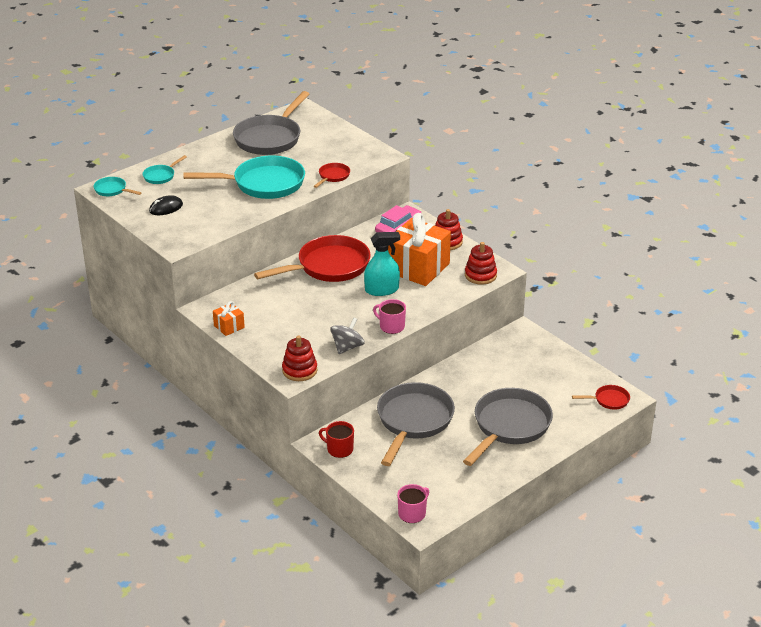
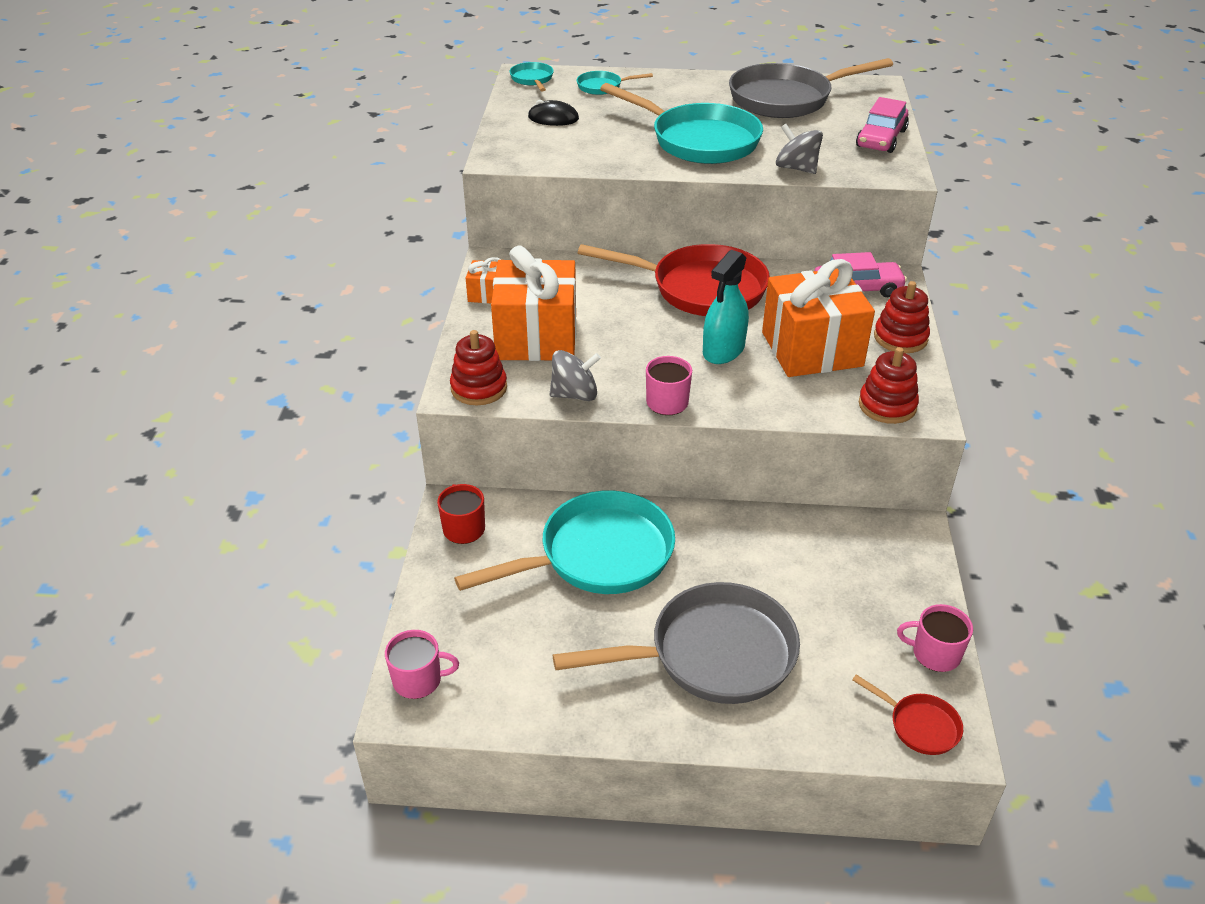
camera: 45 degrees right, 5 degrees up
(288, 333) = (536, 337): none -> orange gift
(333, 176) = (796, 168): red pan -> grey spinning top
(348, 140) = (881, 138): none -> pink car
(381, 290) = (723, 350): turquoise spray bottle -> turquoise spray bottle turned 90 degrees clockwise
(413, 421) = (598, 555): grey pan -> turquoise pan
(584, 372) = (935, 653): none -> pink mug

